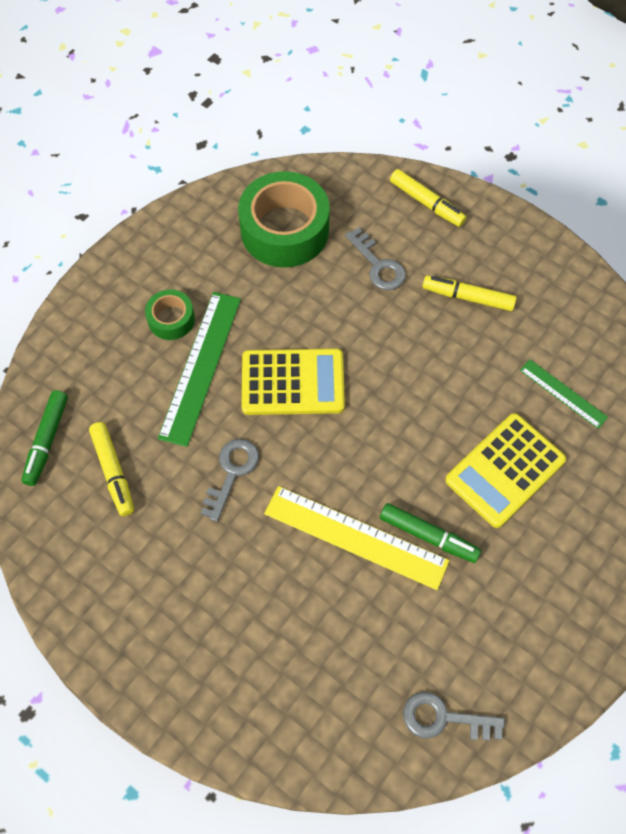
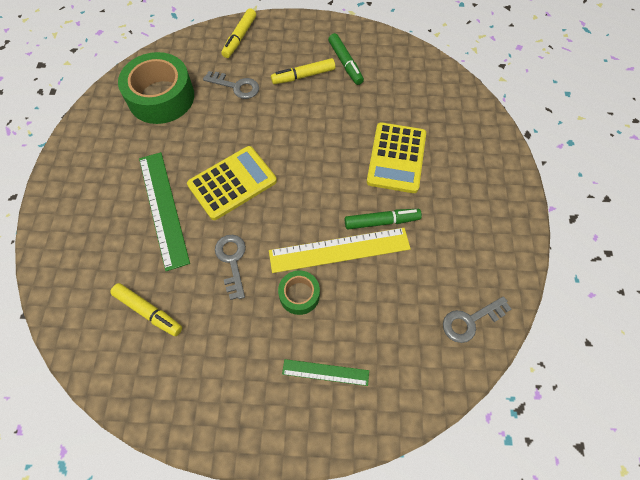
camera: 35 degrees left, 0 degrees up
(47, 440) = (84, 321): green marker -> green marker (345, 63)
(171, 319) = (121, 191): green tape -> green tape (299, 295)
(426, 203) = (240, 37): yellow marker -> yellow marker turned 105 degrees clockwise
(563, 393) = (396, 98): green ruler -> green ruler (325, 372)

